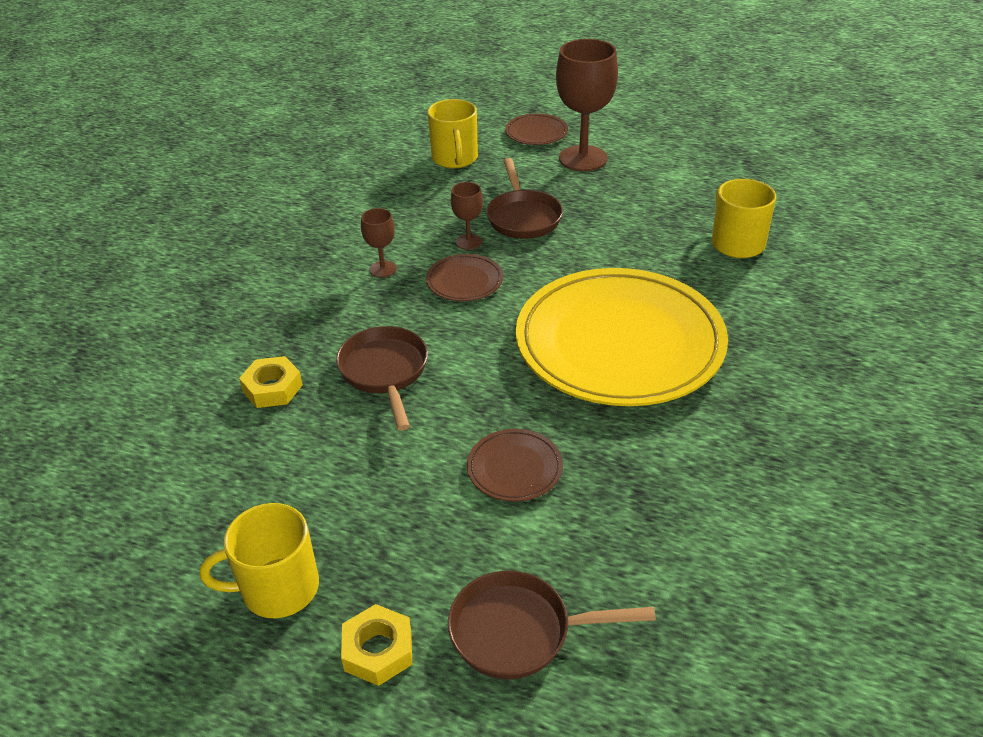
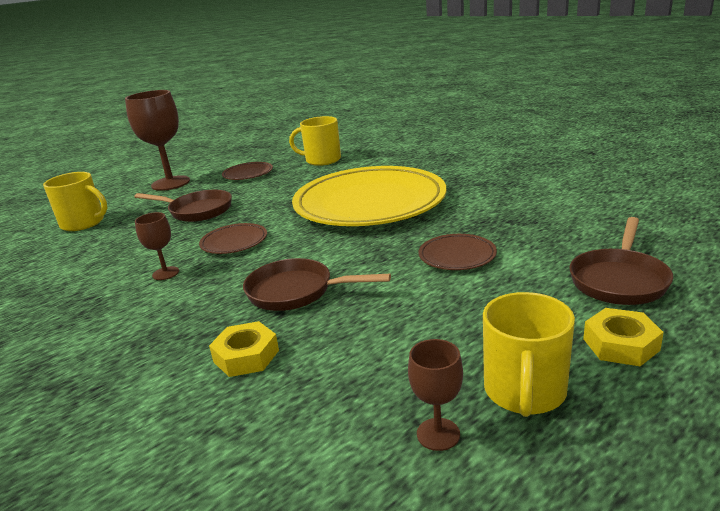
camera: 60 degrees left, 15 degrees down
(468, 242) = (191, 233): brown goblet -> brown goblet (438, 434)
(536, 133) = (114, 192): brown plate -> brown plate (248, 174)

